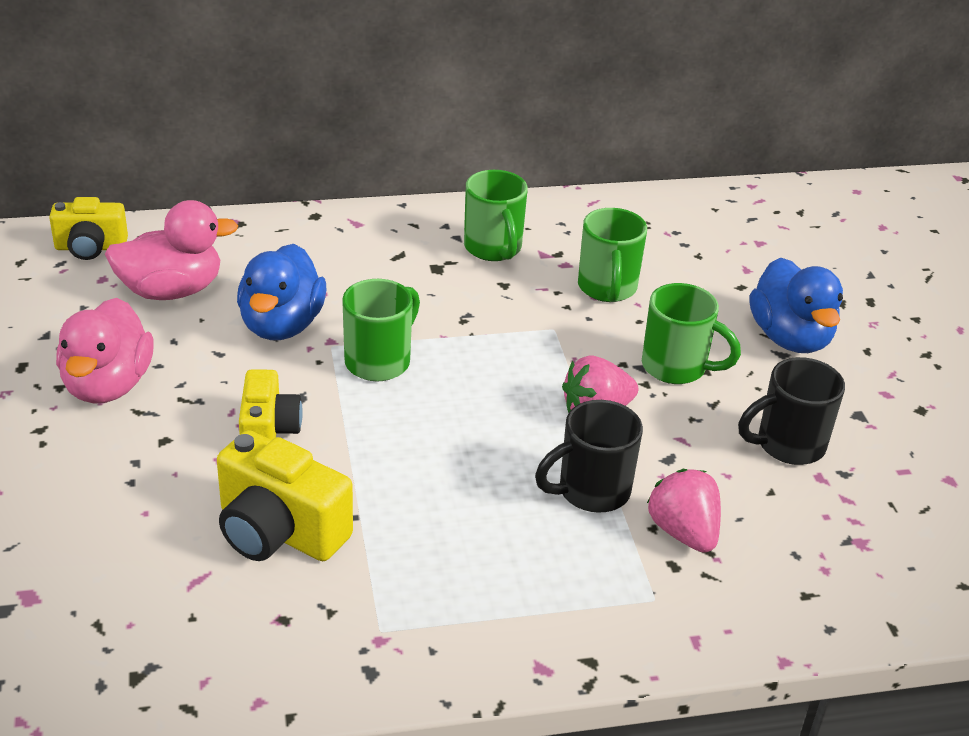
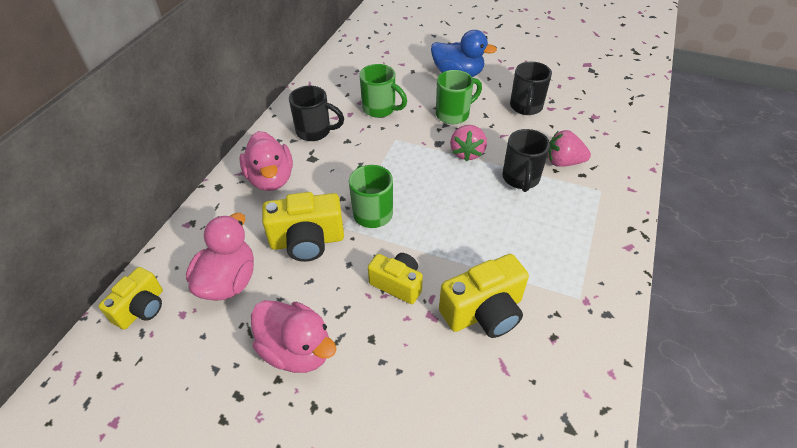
camera: 55 degrees left, 10 degrees up
(281, 325) = (307, 241): blue duck -> yellow camera
(365, 250) = (271, 179): none -> pink duck
(493, 248) = (315, 132): green mug -> black mug

